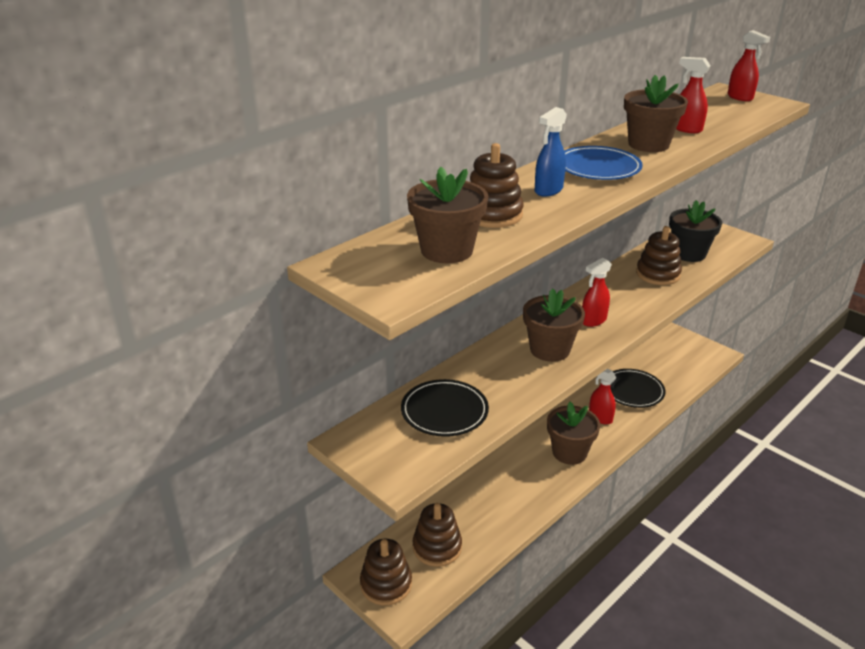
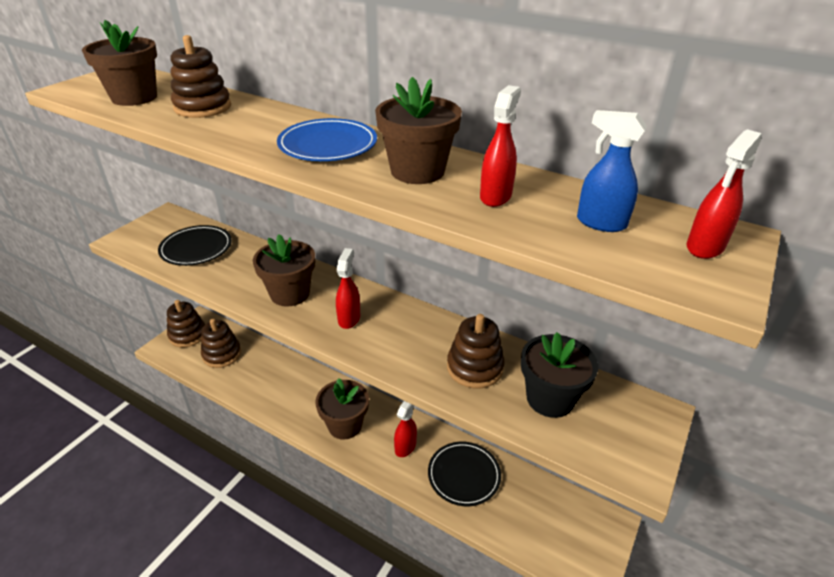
camera: 75 degrees right, 5 degrees up
(548, 190) = (259, 125): blue spray bottle -> blue spray bottle (600, 223)
(593, 321) = (349, 318): red spray bottle -> red spray bottle turned 60 degrees clockwise

